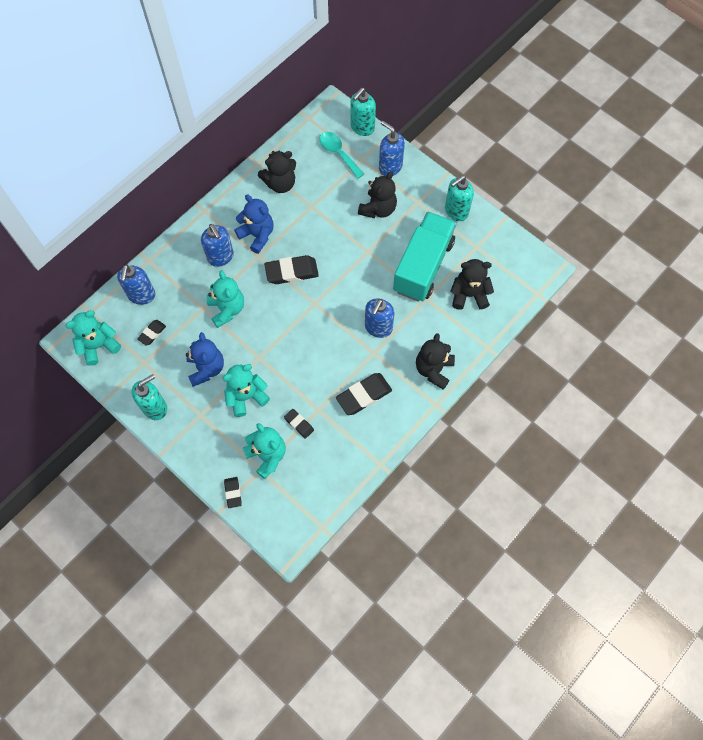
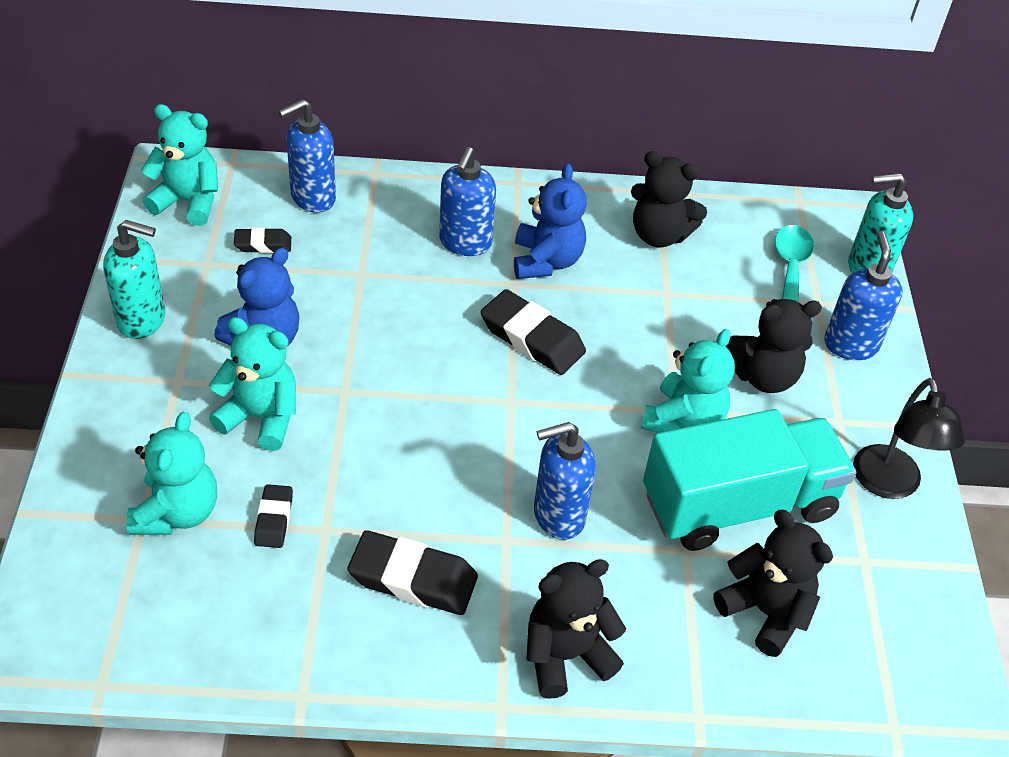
camera: 45 degrees right, 20 degrees down
(227, 309) = (388, 302): turquoise teddy bear -> turquoise teddy bear (683, 421)
(233, 493) = (69, 509): black eraser -> none
(456, 211) = (889, 485): turquoise soap dispenser -> black lamp

